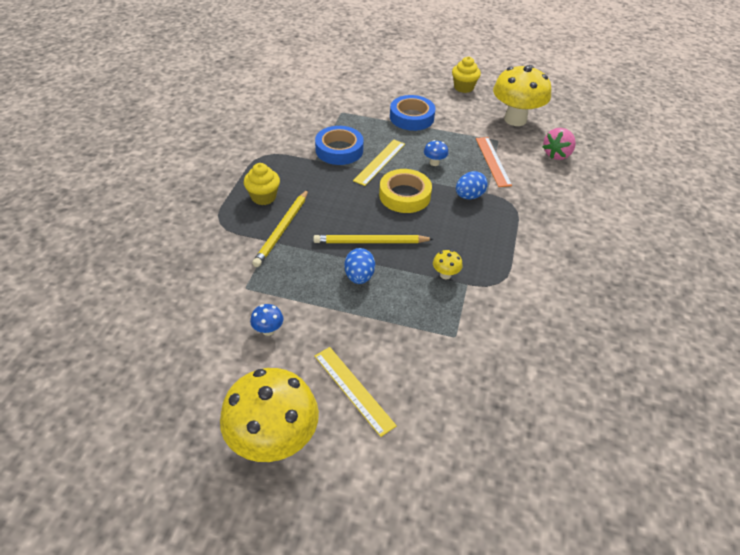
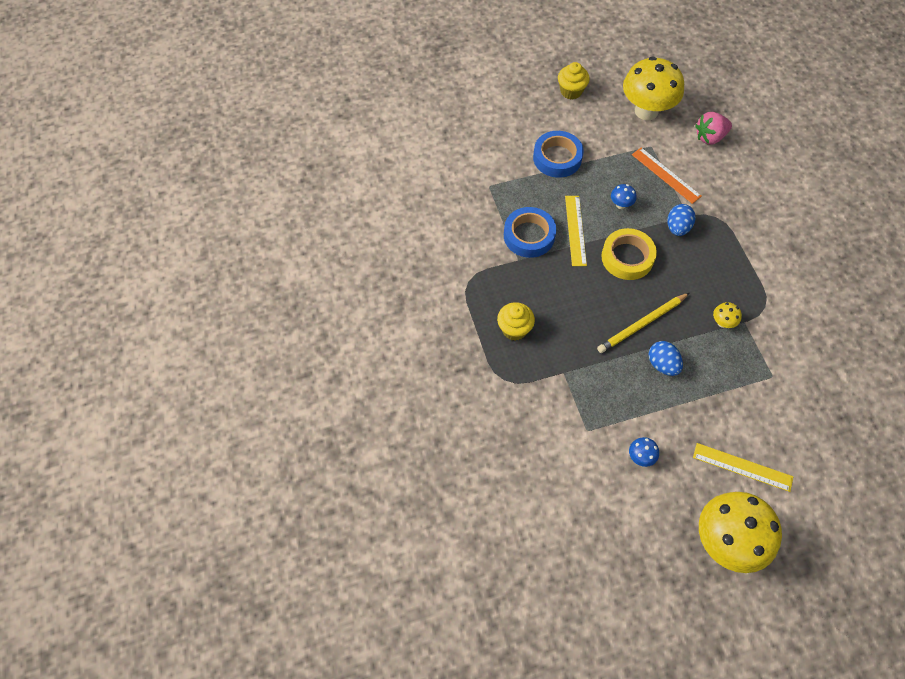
camera: 30 degrees left, 15 degrees up
(282, 229) = (562, 355): yellow pencil -> none
(557, 154) = (710, 137): pink strawberry -> pink strawberry turned 60 degrees clockwise

